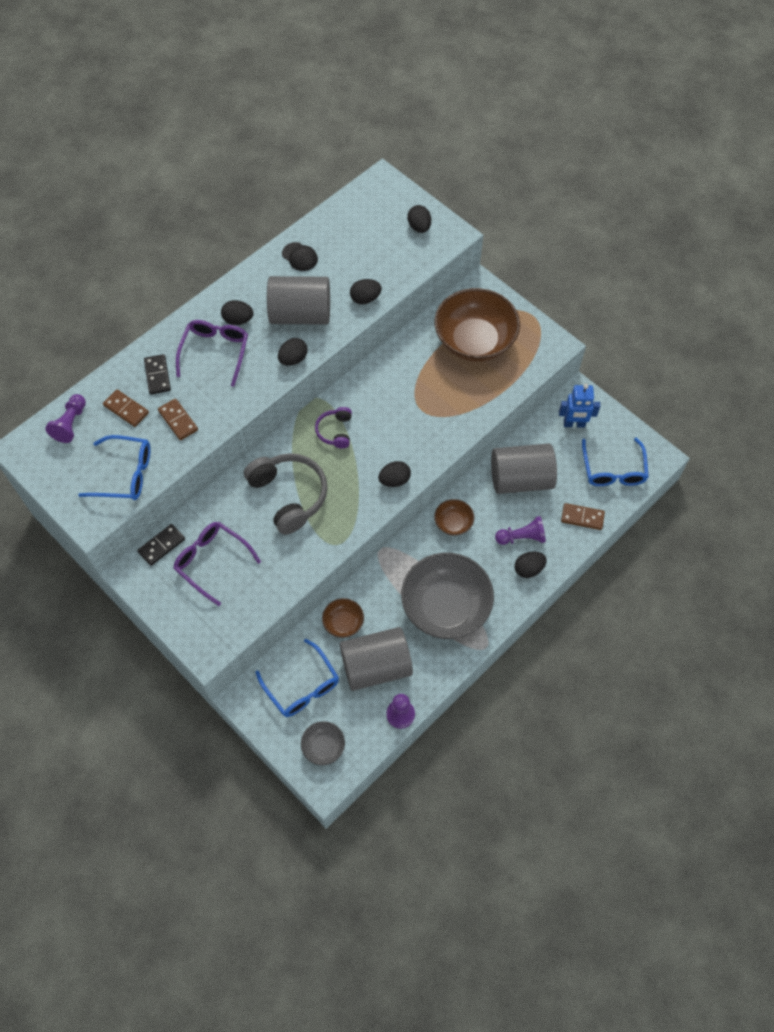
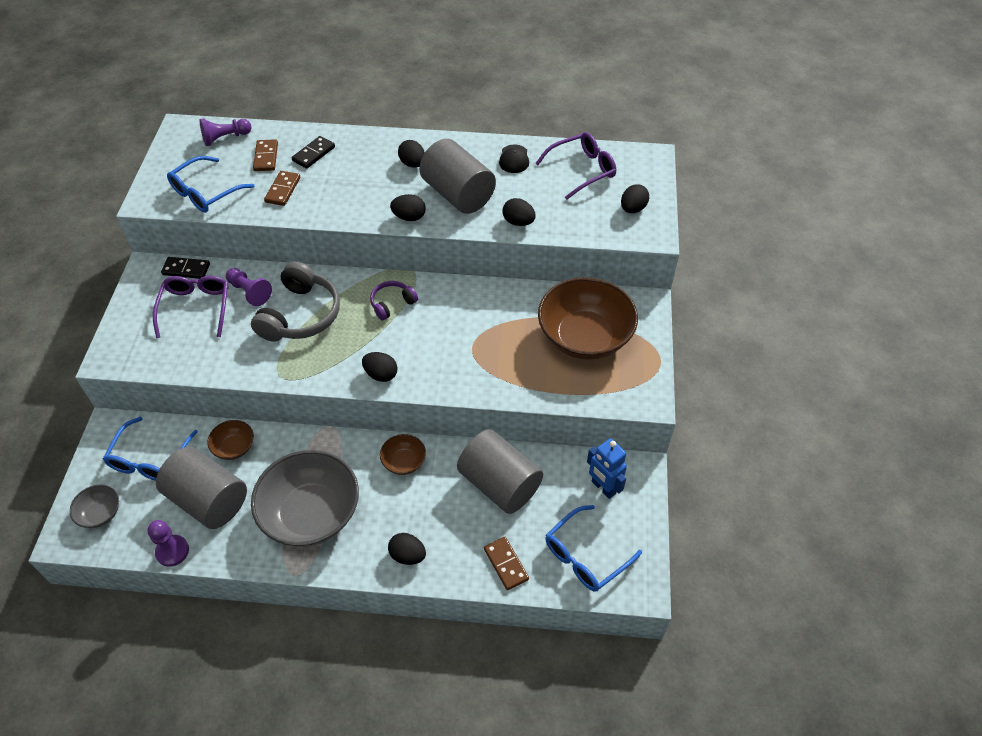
camera: 50 degrees right, 10 degrees down
(125, 474) = (206, 192): blue glasses -> blue glasses turned 75 degrees clockwise
(215, 352) = (368, 170): purple glasses -> purple glasses (582, 170)
(522, 537) = (437, 526): purple pawn -> purple pawn (249, 292)

